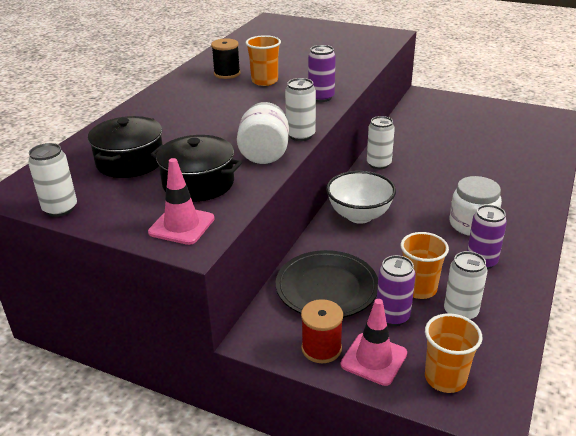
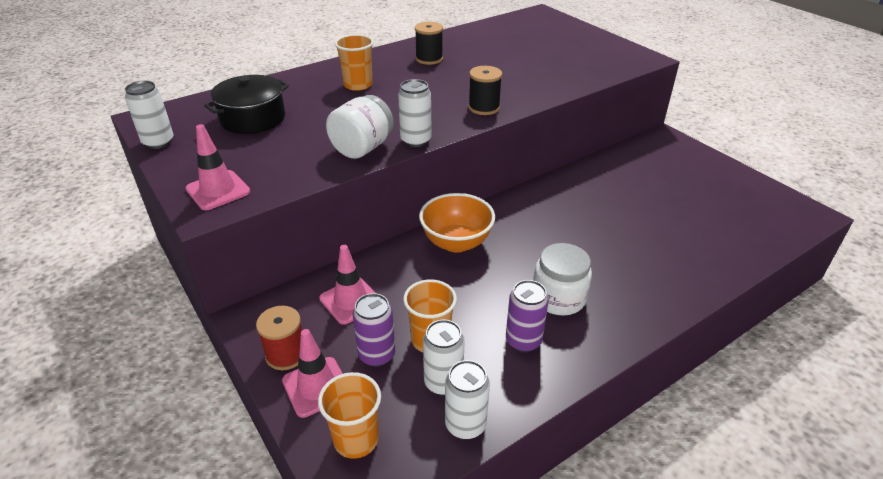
camera: 30 degrees right, 5 degrees up
(198, 183) = (277, 157): black pot -> none
(264, 81) = (453, 76): orange cup -> orange cup (358, 85)
(321, 97) = (484, 108): purple can -> black spool
(326, 288) = (351, 301): black plate -> pink traffic cone
(359, 215) = (456, 243): white bowl -> orange bowl
(378, 164) = (533, 197): white can -> white can (465, 425)

